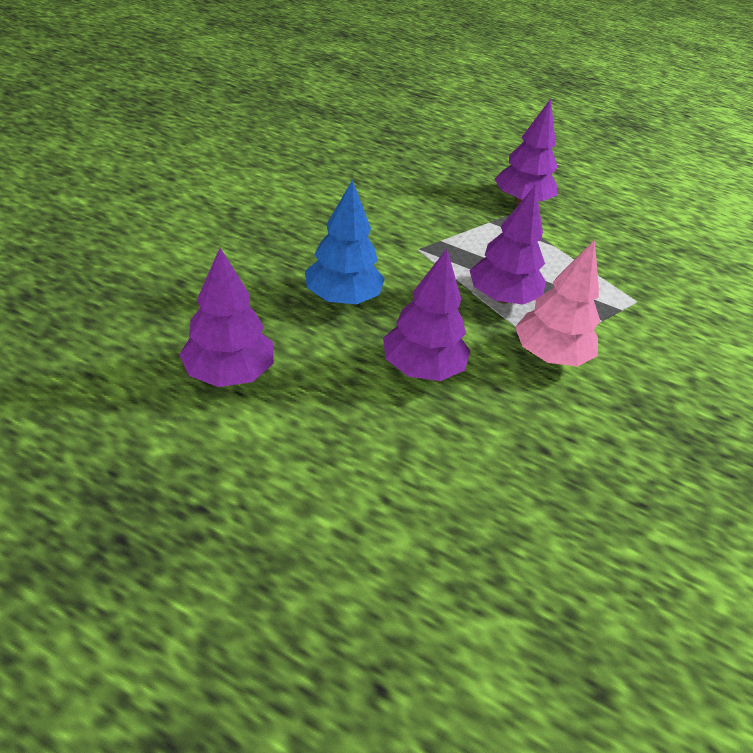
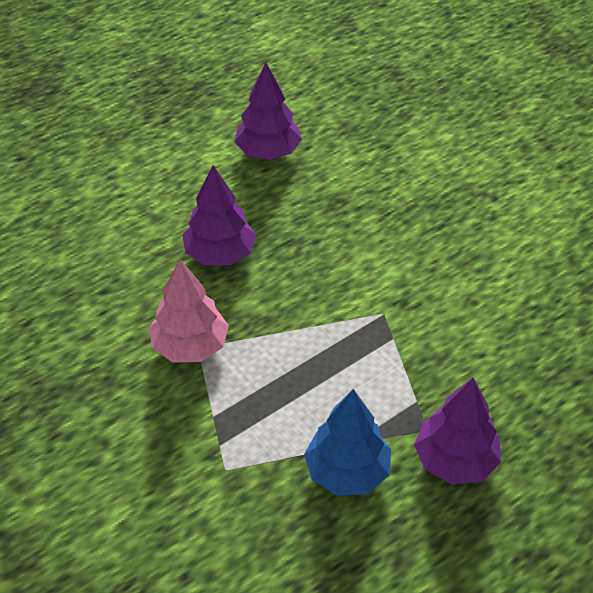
camera: 120 degrees right, 5 degrees up
(342, 298) = (327, 234): blue tree -> blue tree (347, 471)
(502, 298) = (280, 348): purple tree -> none

